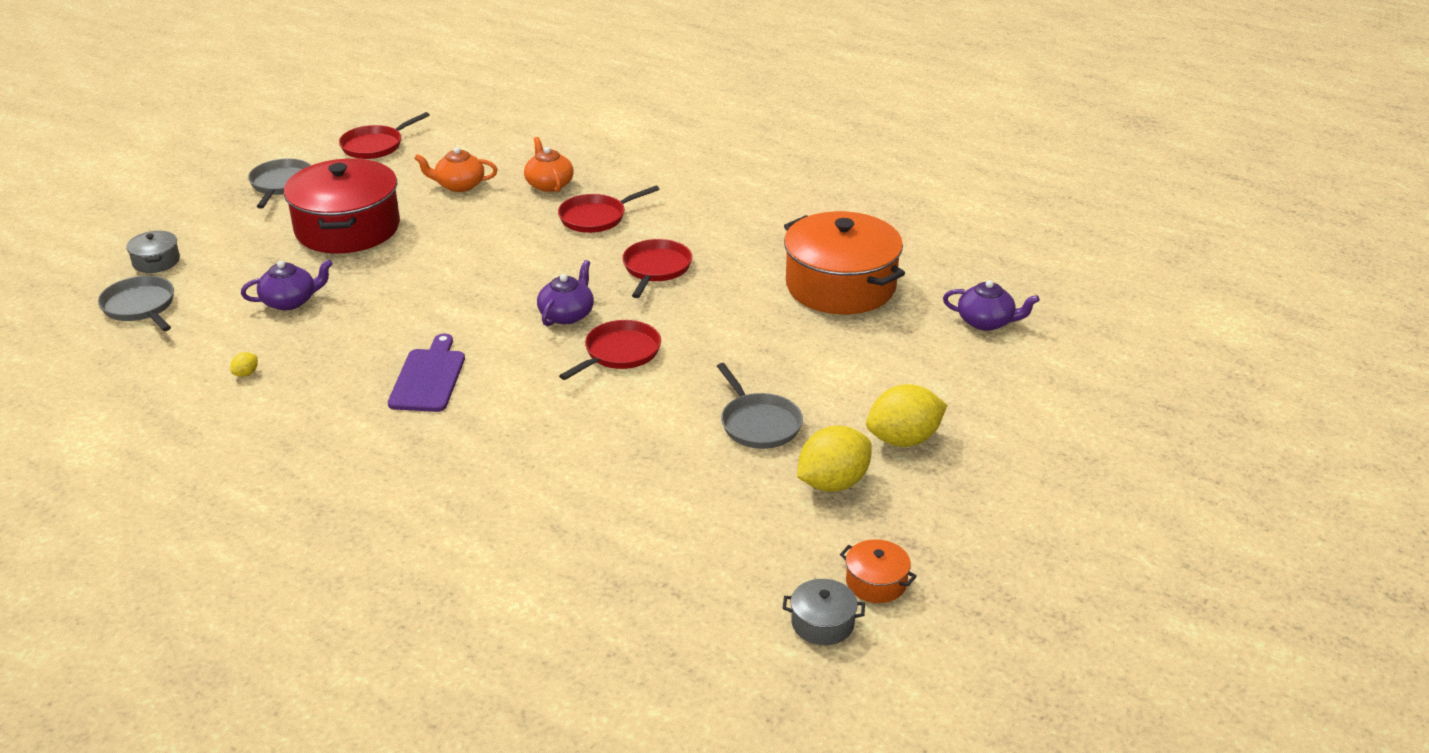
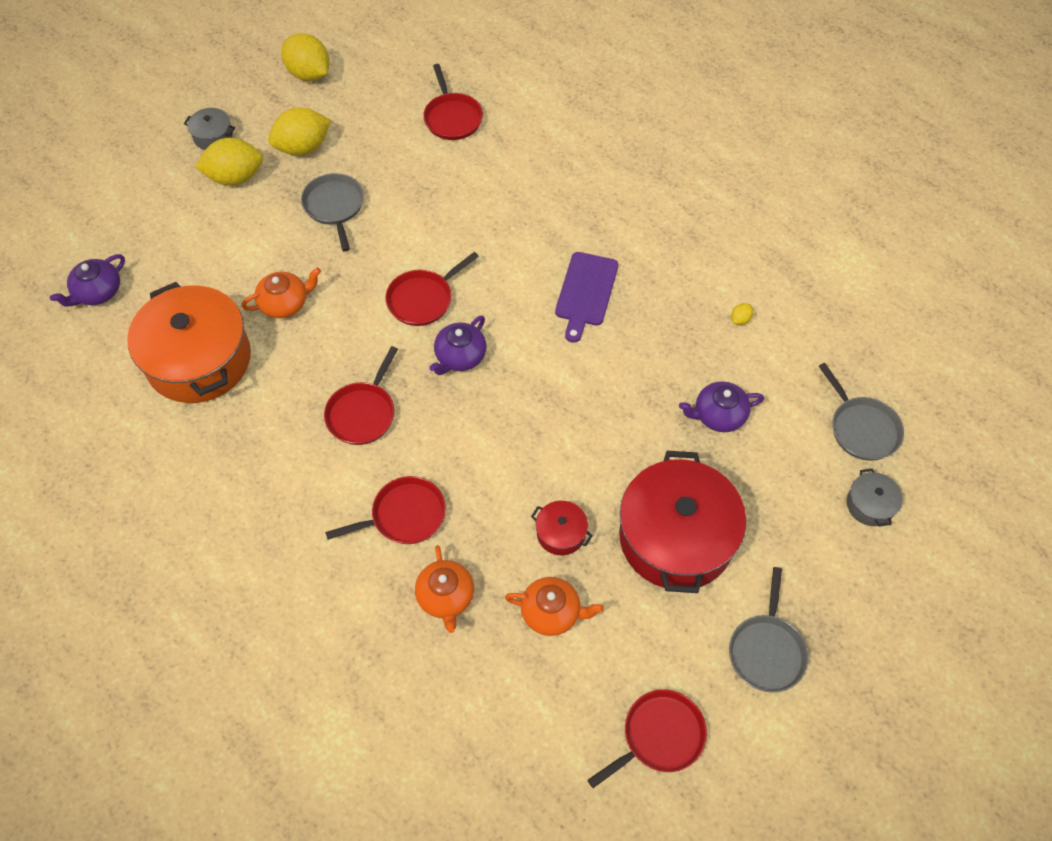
camera: 170 degrees left, 25 degrees up
(453, 221) = (561, 533): none -> red pot
(632, 546) = (452, 118): none -> red pan
(774, 334) = (285, 303): none -> orange teapot
(822, 623) = (352, 53): grey pot -> grey pot (213, 136)
(876, 582) = (309, 74): orange pot -> yellow lemon
(986, 322) = (97, 292): purple teapot -> purple teapot turned 75 degrees counterclockwise

